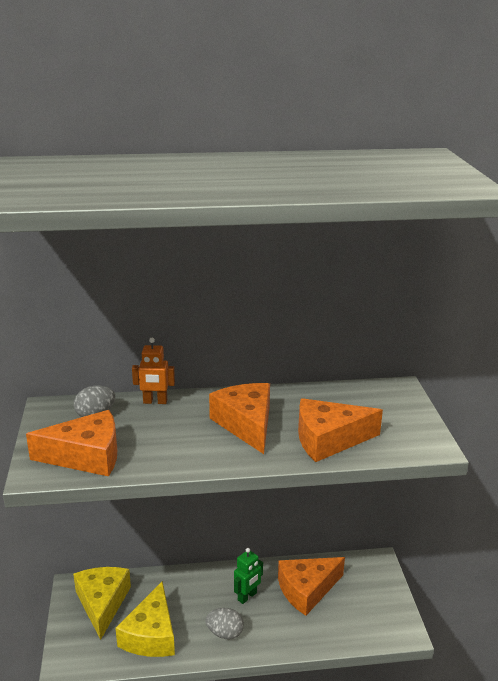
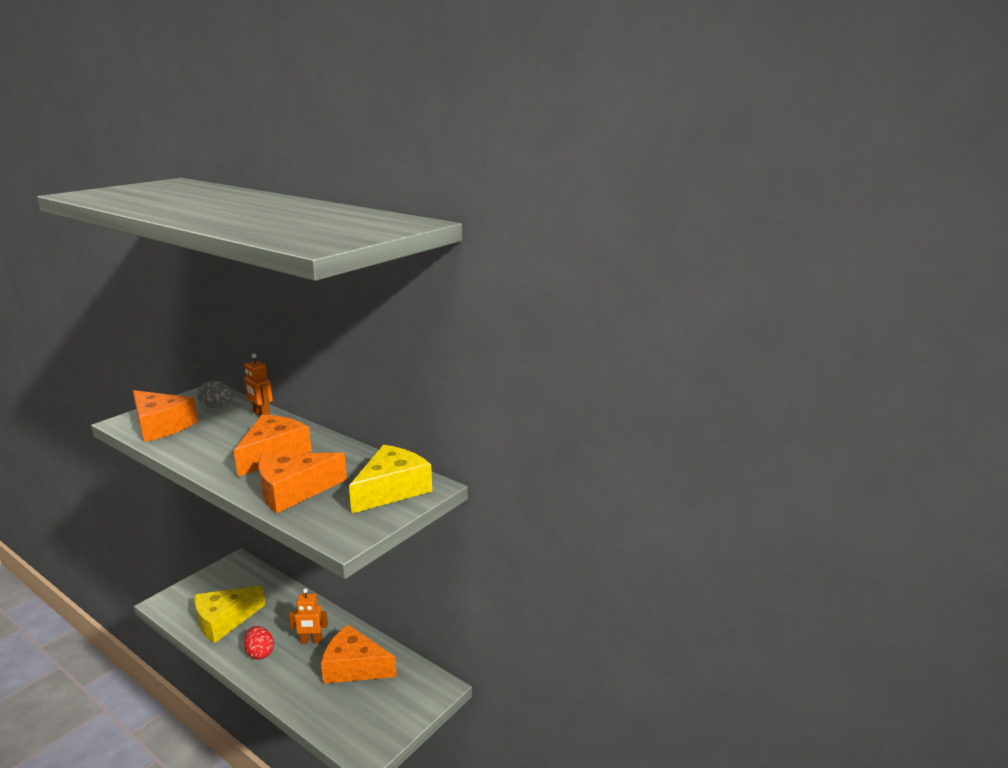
camera: 45 degrees right, 5 degrees down
(102, 603) = (233, 582): yellow cheese -> yellow cheese (392, 490)
(225, 633) = (260, 653): grey egg -> red egg
(247, 596) = (311, 641): green robot -> orange robot
(329, 439) = (293, 491): orange cheese -> orange cheese turned 60 degrees counterclockwise

